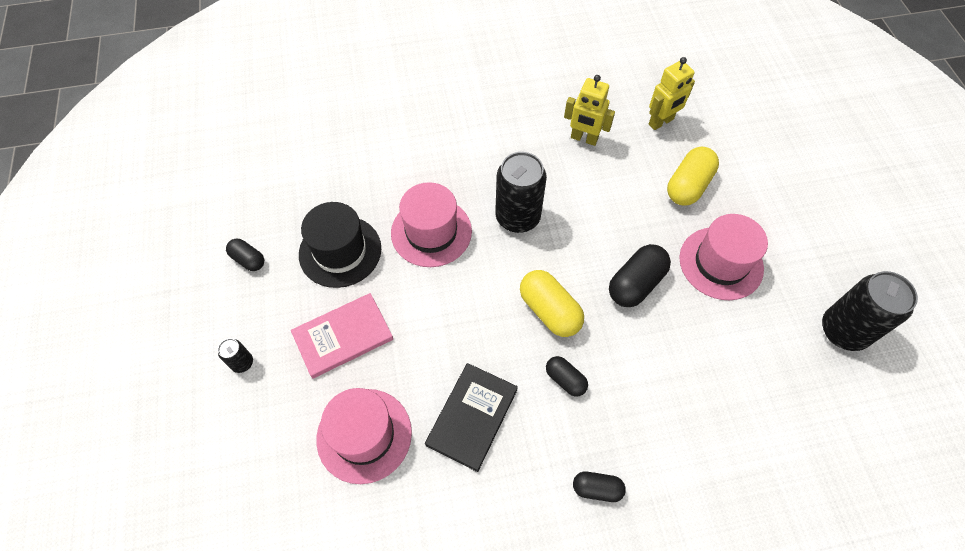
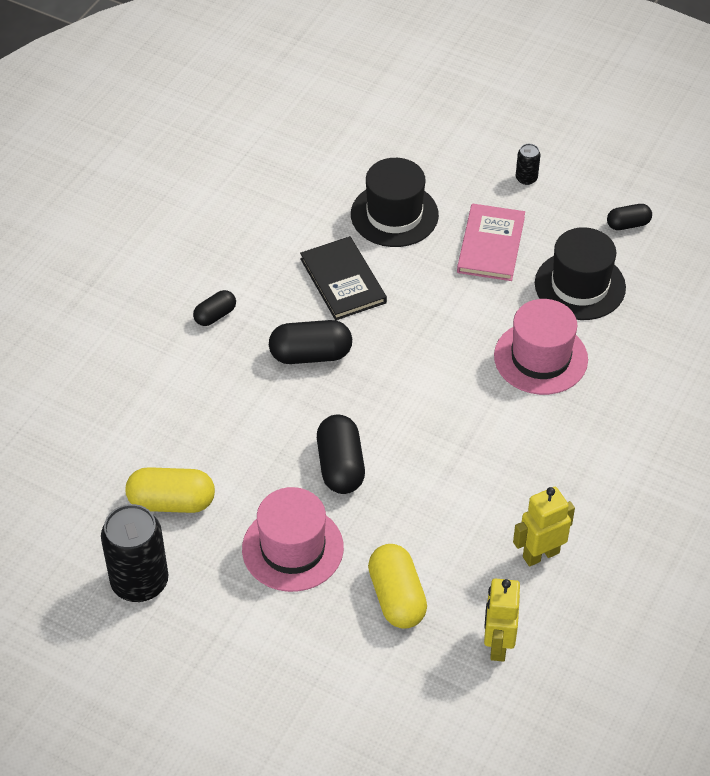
camera: 130 degrees right, 10 degrees down
(364, 435) = (394, 215): pink hat -> black hat
(517, 217) = (495, 430): black can -> none
(549, 311) = (378, 387): yellow capsule -> yellow capsule (171, 502)
(565, 379) = (311, 355): black capsule -> black capsule, size x1.70

